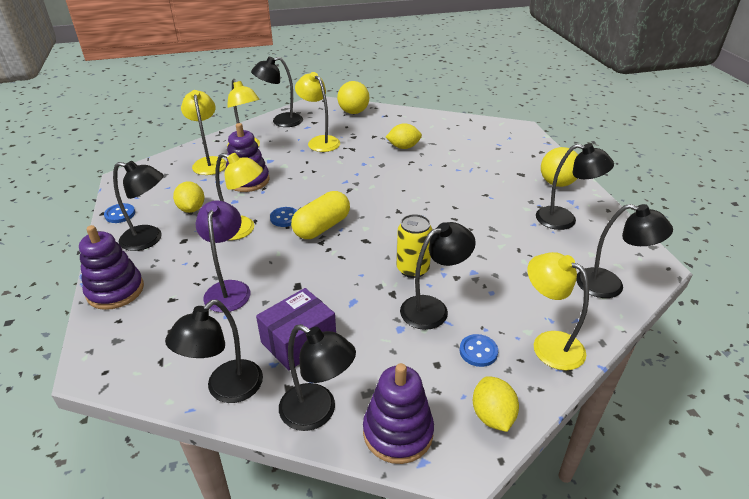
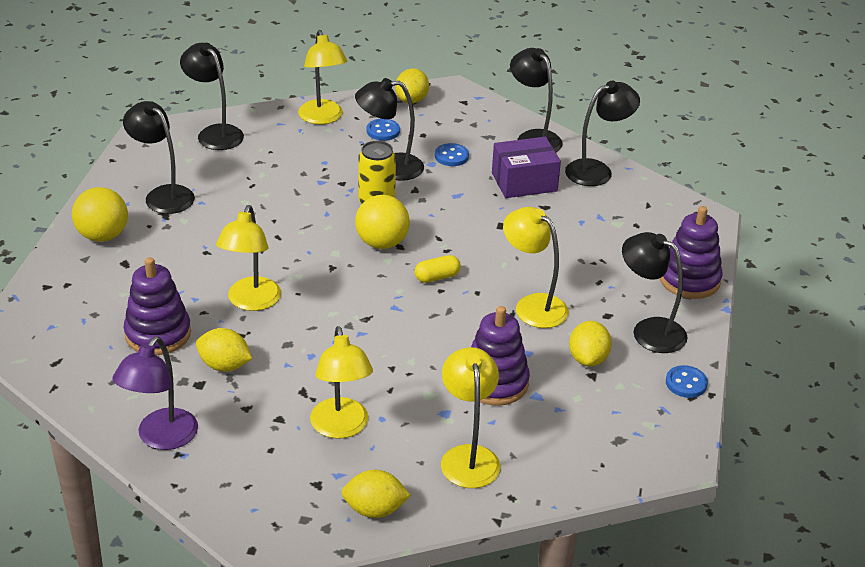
camera: 155 degrees left, 0 degrees up
(209, 162) = (540, 443): yellow lamp -> yellow lamp (251, 302)
(228, 289) = (571, 244): purple lamp -> purple lamp (161, 438)
(281, 121) = (375, 510): black lamp -> yellow lemon
(284, 218) = (474, 304): blue button -> blue button (451, 156)
(322, 227) = (437, 277): yellow capsule -> yellow capsule, size x0.54
(353, 112) = (226, 486): yellow ball -> yellow ball (382, 243)
(398, 432) = (483, 113): purple stacking toy -> purple stacking toy (158, 334)

